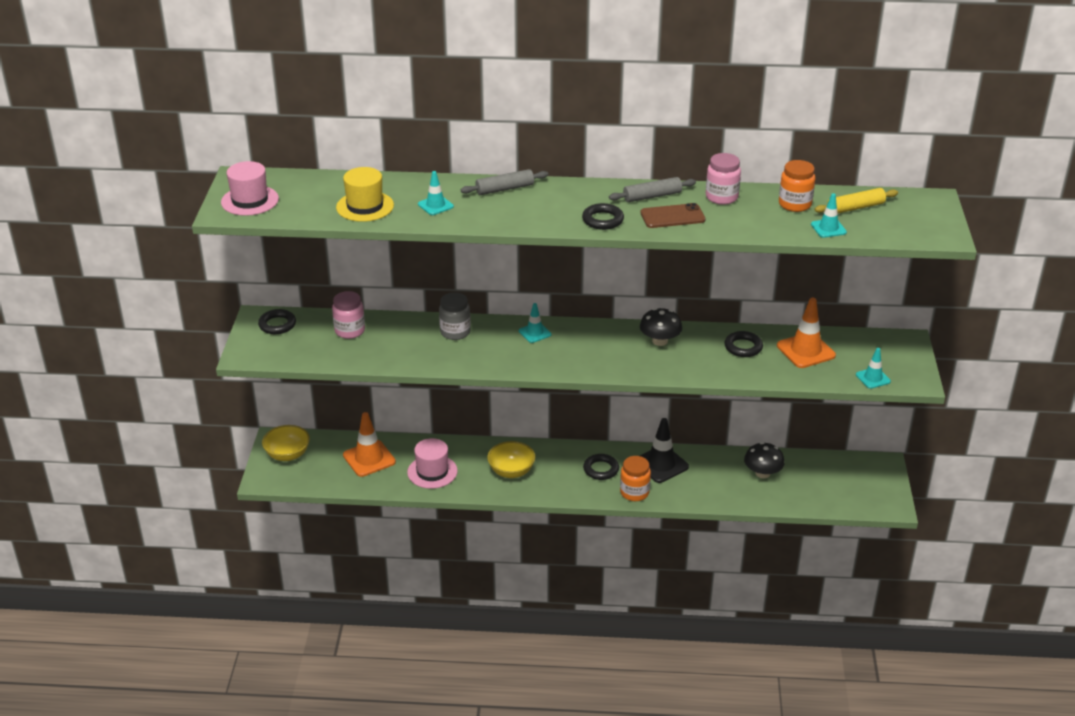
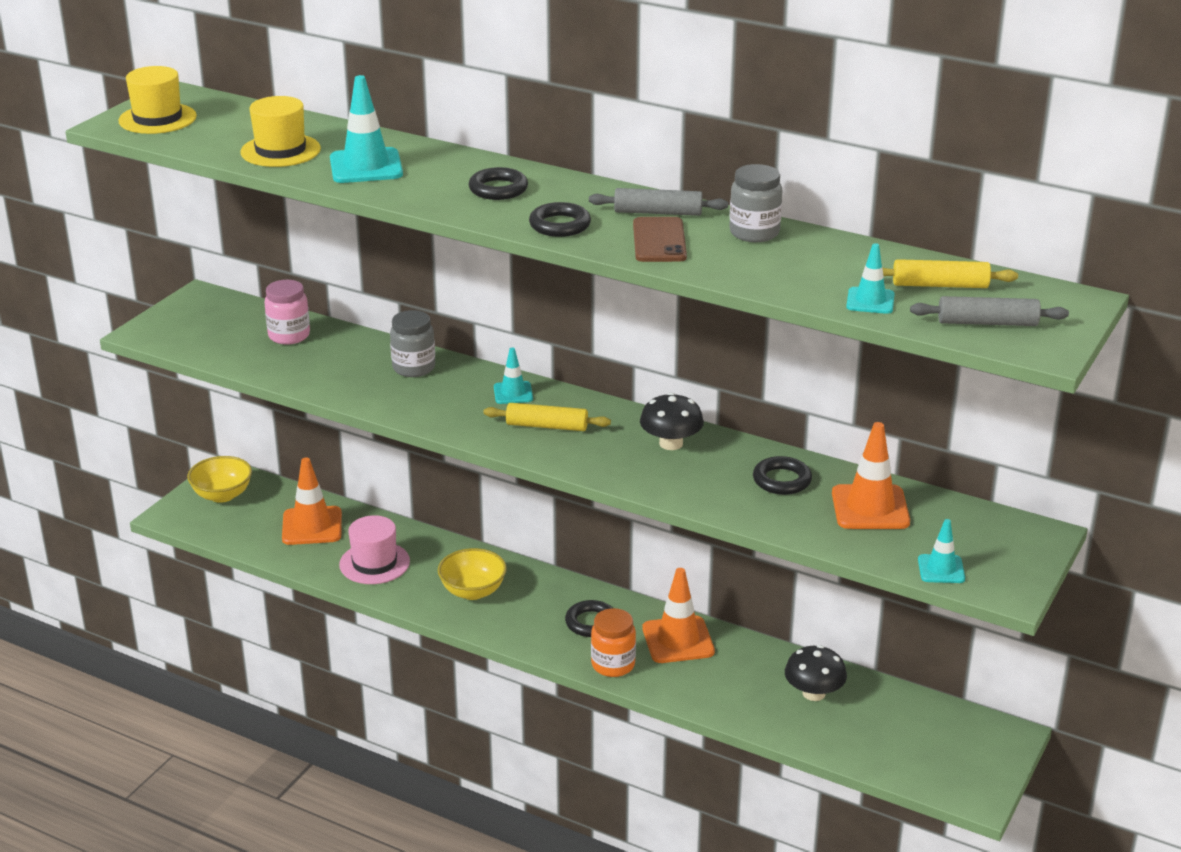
camera: 25 degrees right, 5 degrees down
(250, 200) = (157, 119): pink hat -> yellow hat
(277, 325) = (213, 309): black ring -> black ring (498, 189)
(435, 205) = (366, 166): turquoise traffic cone -> turquoise traffic cone, size x1.74
(504, 189) = (473, 166): grey rolling pin -> grey rolling pin (987, 323)
(575, 350) = (547, 426): none -> yellow rolling pin
(661, 464) = (678, 640): black traffic cone -> orange traffic cone
(672, 216) = (659, 240): brown phone -> brown phone turned 75 degrees clockwise
(721, 197) = (754, 233): pink jar -> grey jar
(794, 204) = (852, 262): orange jar -> none

